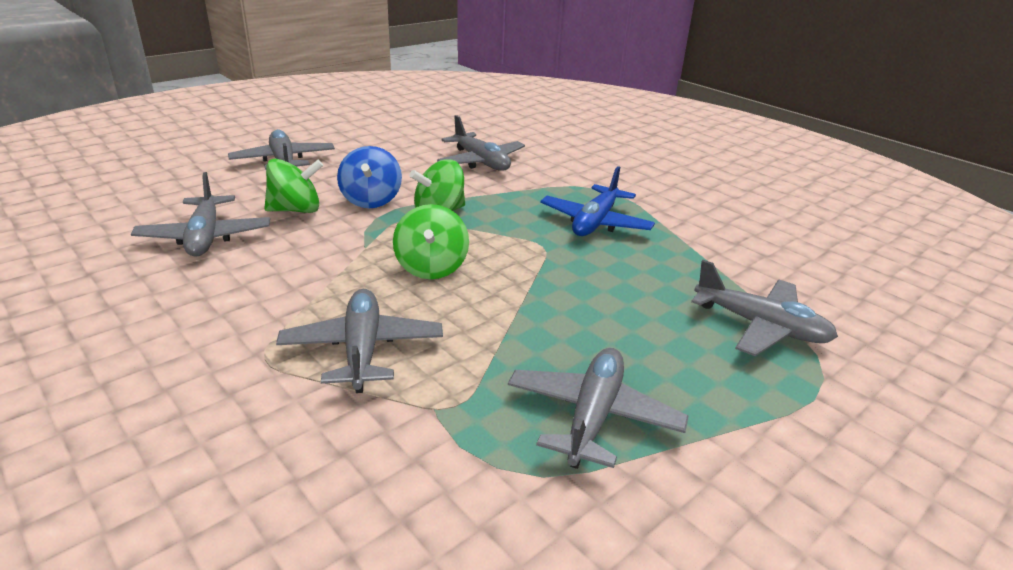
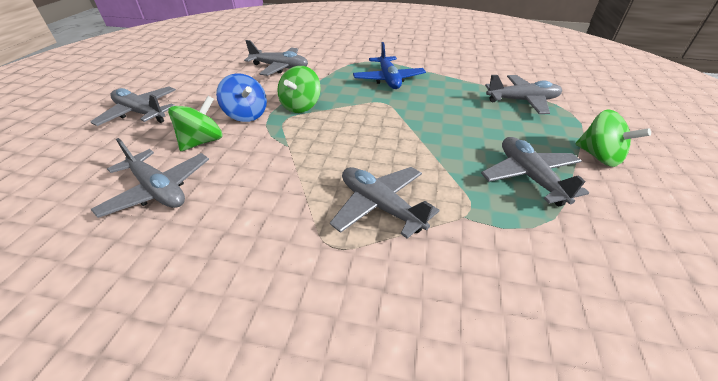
camera: 35 degrees left, 10 degrees up
(431, 267) = (345, 140): green spinning top -> green spinning top (599, 156)

